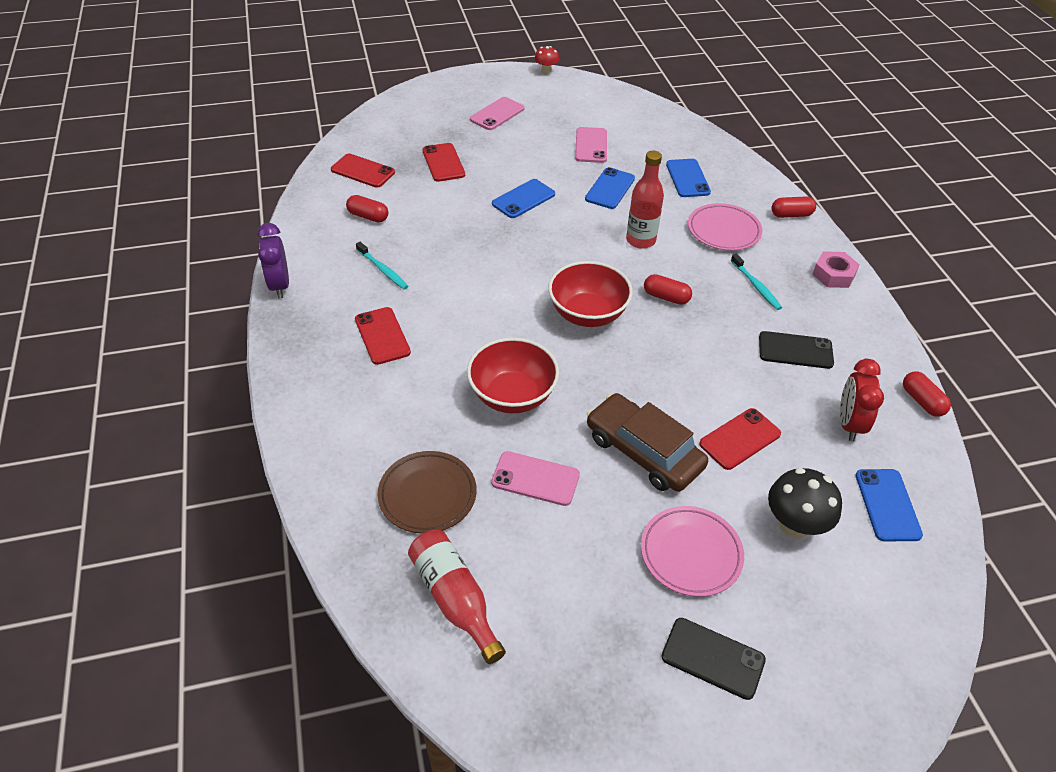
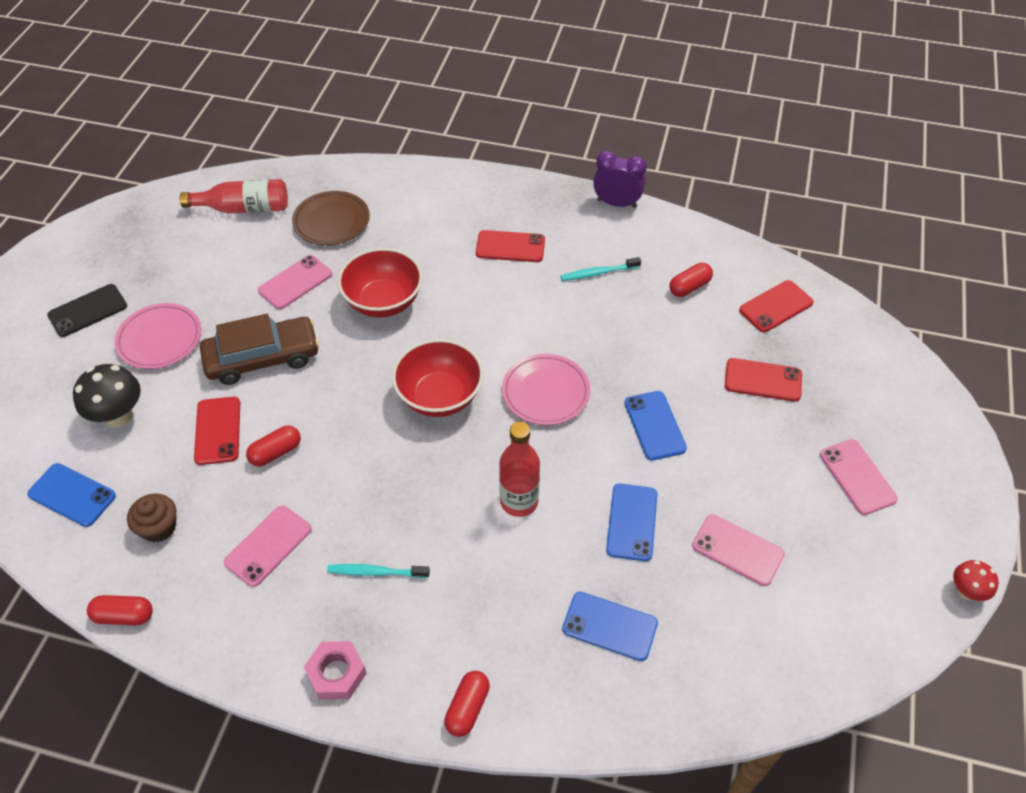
camera: 120 degrees right, 5 degrees up
(610, 189) = (632, 522): blue phone -> blue phone turned 45 degrees clockwise
(666, 297) = (418, 475): red capsule -> red capsule (276, 452)
(723, 231) = (485, 601): pink plate -> pink plate (545, 392)
(795, 350) = (268, 545): black phone -> pink phone
(849, 424) = (159, 527): red clock -> brown cupcake

